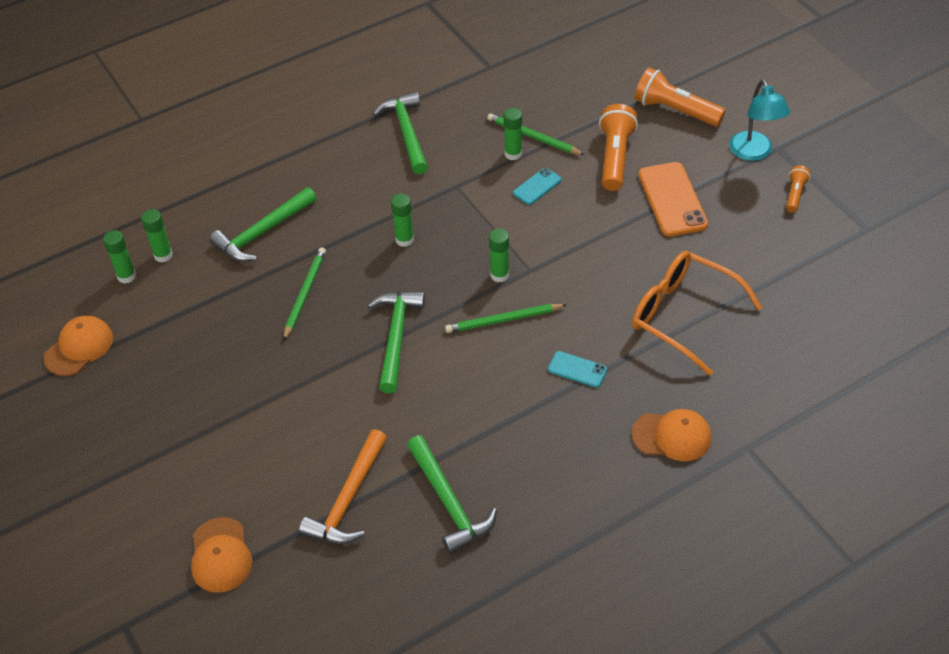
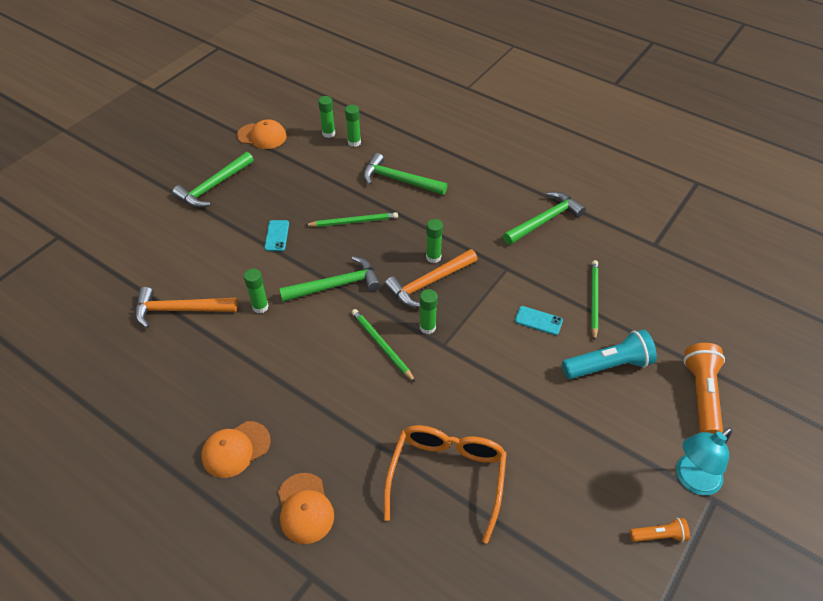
camera: 65 degrees right, 0 degrees up
(220, 555) = (118, 261): orange cap -> orange cap (235, 449)
(439, 255) = (428, 283): none -> orange hammer
(449, 503) = (191, 370): green hammer -> green hammer (213, 187)
(513, 154) = (565, 293): green glue stick -> green glue stick (260, 307)
(577, 369) = (351, 413): turquoise phone -> turquoise phone (277, 236)
(615, 157) = (608, 365): orange flashlight -> turquoise flashlight
(672, 199) = (584, 426): orange phone -> none

